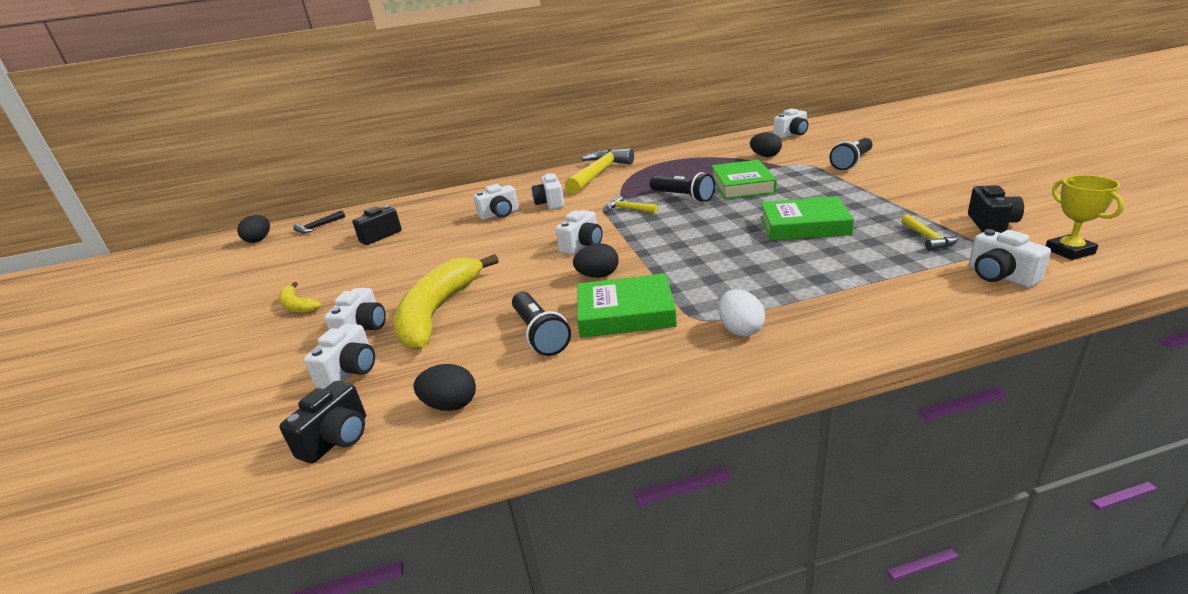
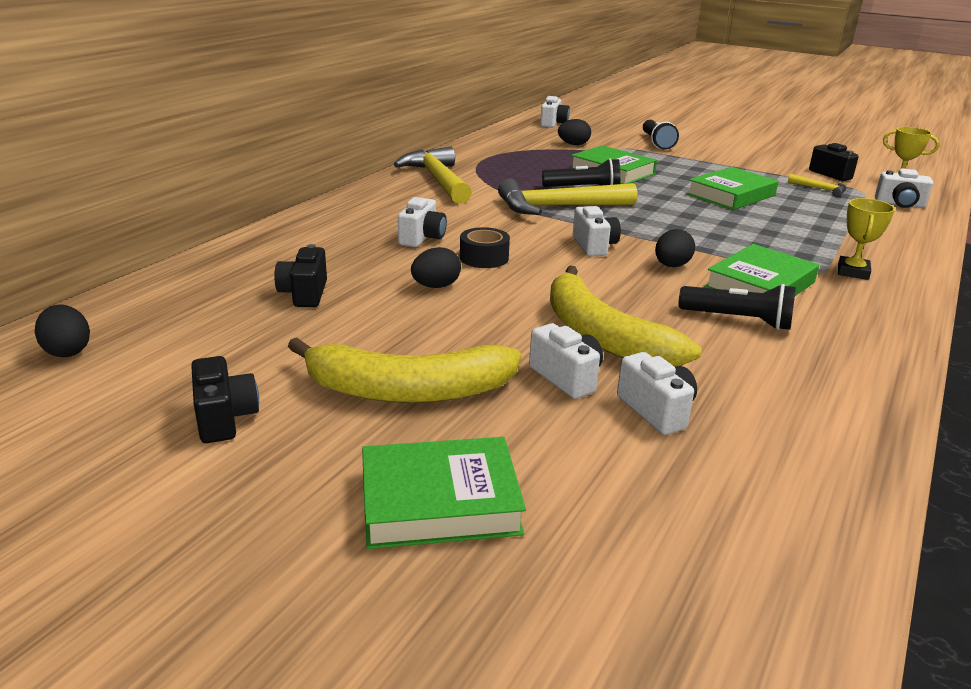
camera: 50 degrees left, 0 degrees up
(186, 368) = (440, 501): none -> green book
(297, 305) = (407, 390): yellow banana -> yellow banana, size x2.09
(318, 227) = (149, 308): black hammer -> none
(337, 439) = (788, 454): black camera -> black camera (225, 418)
(450, 405) = (804, 390): black egg -> black egg (436, 286)
(500, 237) = (484, 258): none -> black tape
(550, 203) = (456, 216): white camera -> none
(629, 209) = (558, 207): yellow hammer -> yellow hammer, size x2.20
(740, 330) = (852, 272): white egg -> yellow trophy

